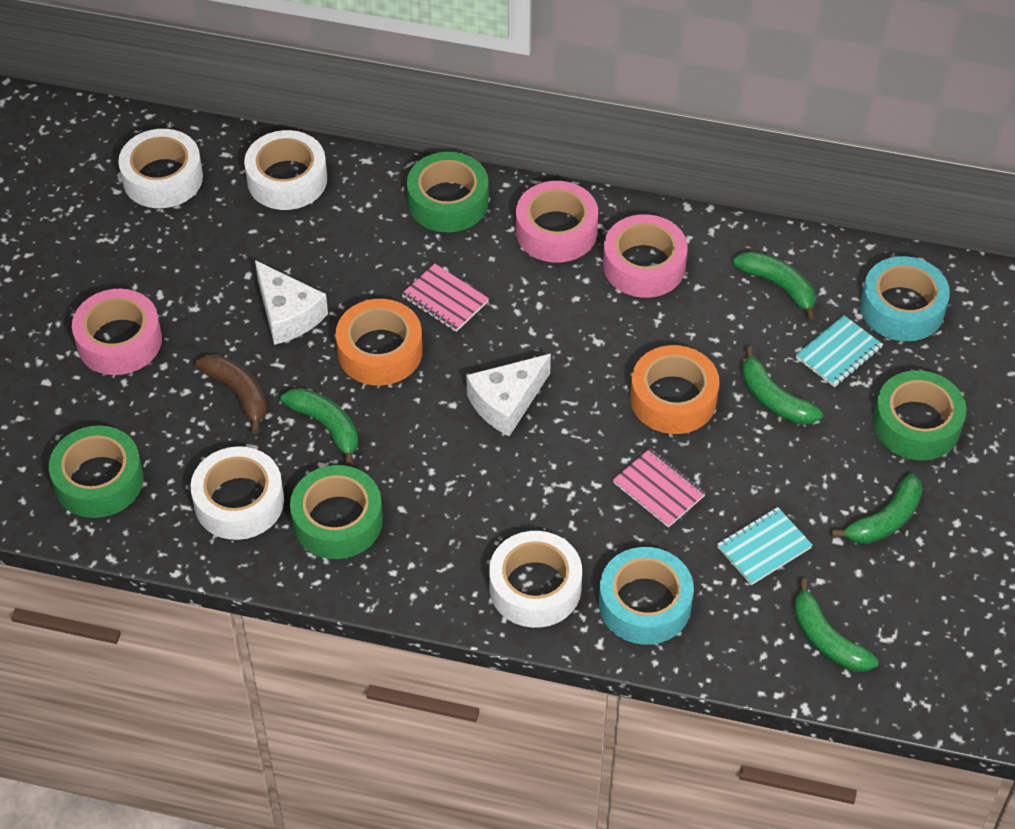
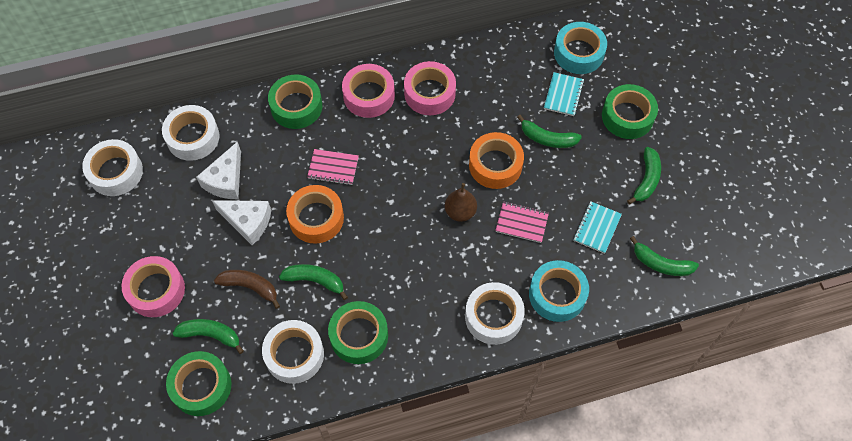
camera: 30 degrees left, 10 degrees up
(506, 402) = (407, 213): white cheese -> white cheese (226, 180)
(581, 435) = (460, 212): none -> brown pear
(778, 286) = (508, 71): green banana -> green banana (210, 335)

